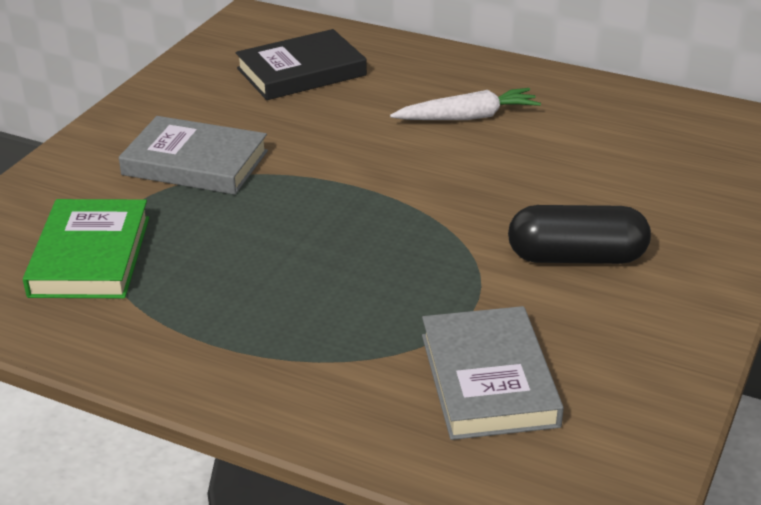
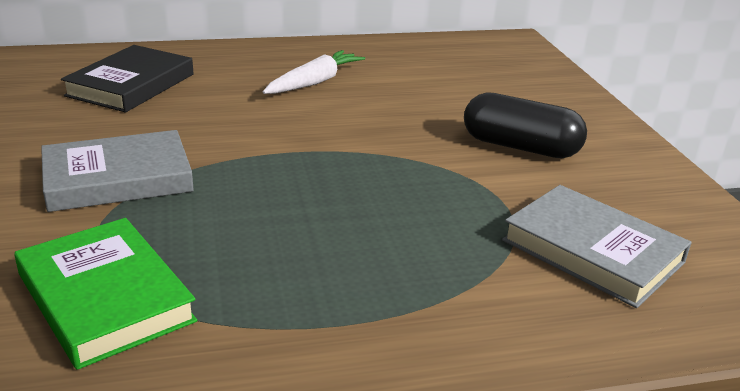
camera: 40 degrees left, 5 degrees down
(576, 257) = (520, 147): black capsule -> black capsule turned 60 degrees clockwise

